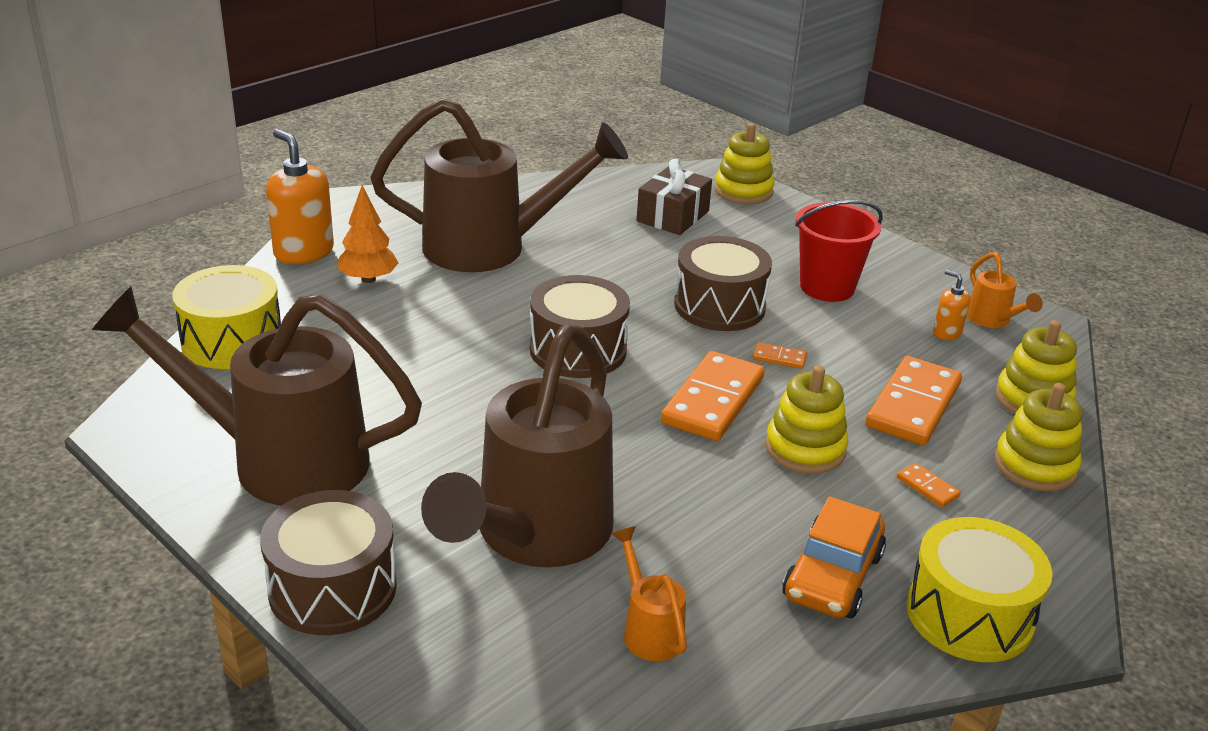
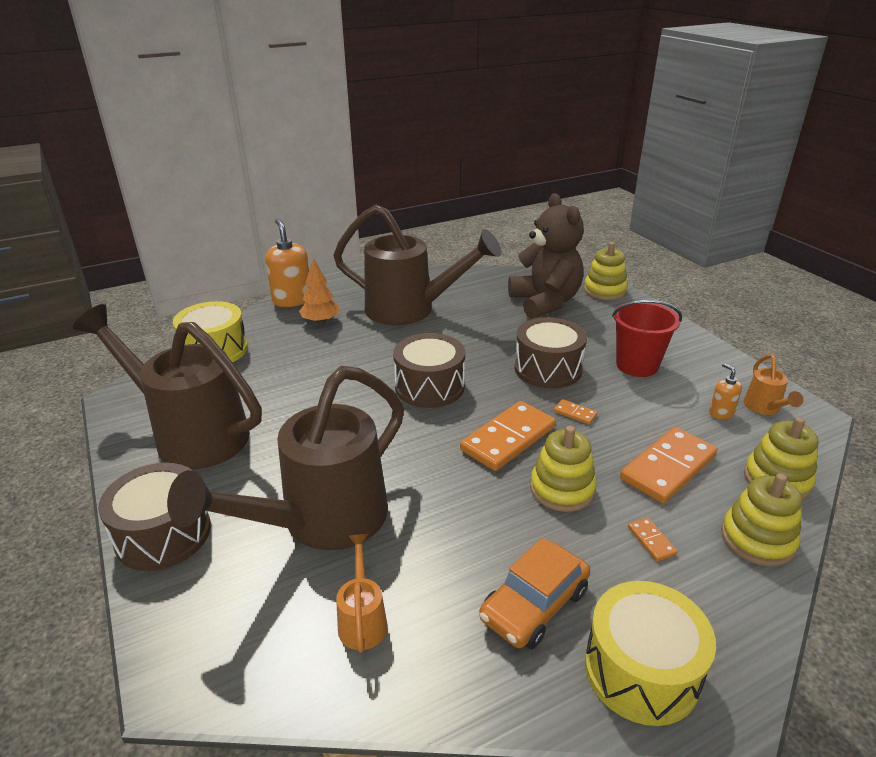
camera: 20 degrees right, 0 degrees up
(673, 216) = (545, 302): brown gift -> brown teddy bear

